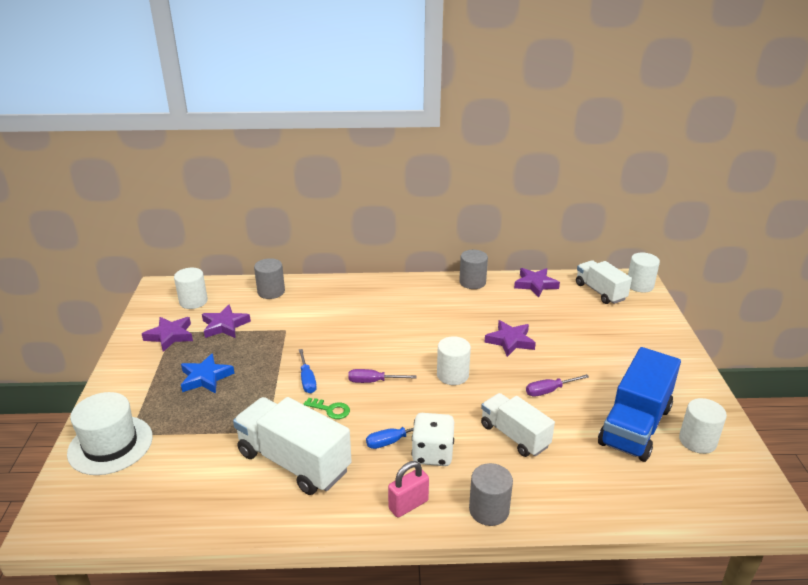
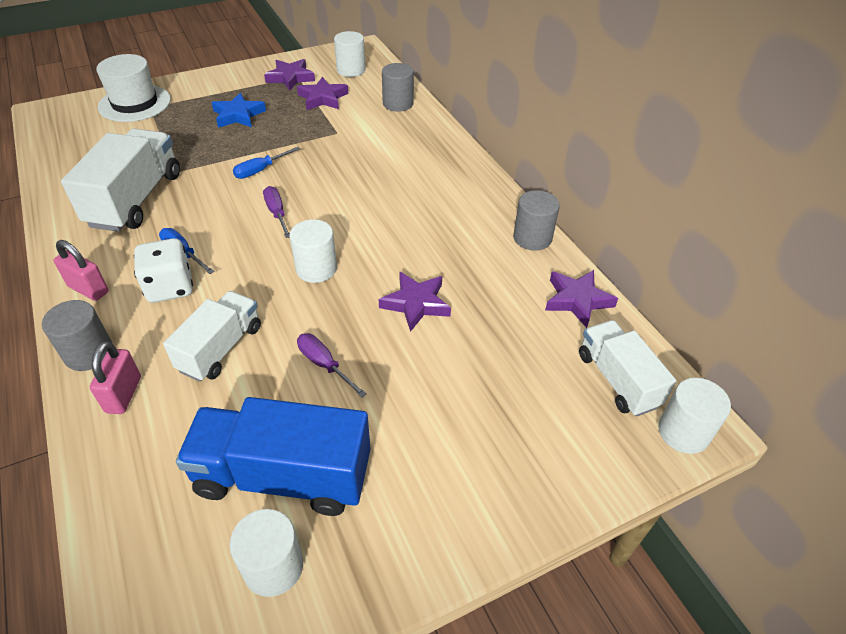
camera: 65 degrees right, 15 degrees up
(330, 410) = (219, 198): green key -> none
(542, 493) = (124, 394): none -> pink padlock
(600, 292) = (617, 380): white truck -> white truck turned 60 degrees counterclockwise

